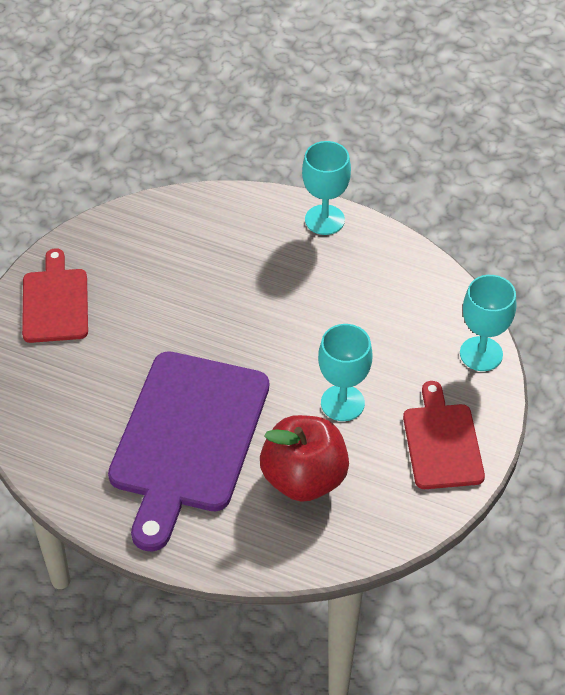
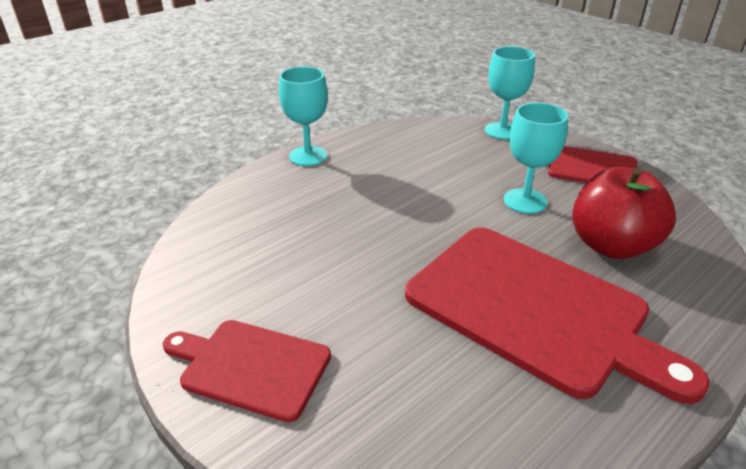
camera: 65 degrees left, 15 degrees down
(188, 438) = (534, 309): purple cutting board -> red cutting board

